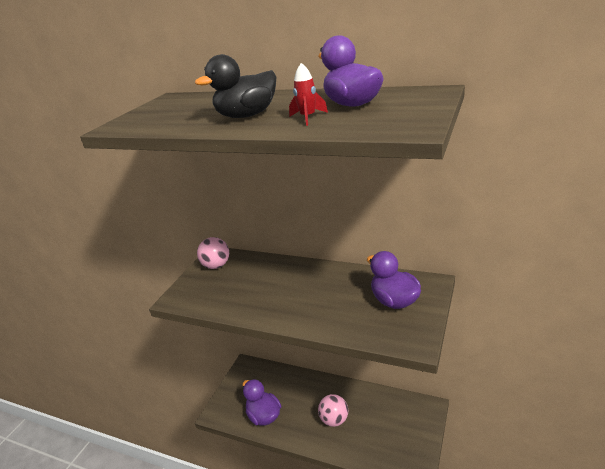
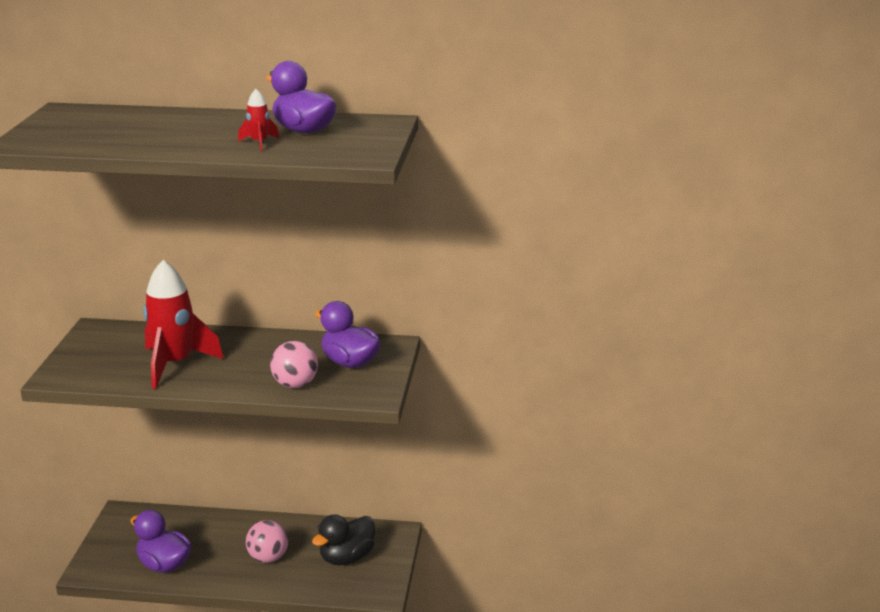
camera: 20 degrees left, 5 degrees down
(216, 265) = (102, 339): pink ball -> pink ball (295, 384)
(247, 115) = (187, 138): black duck -> black duck (346, 558)
(259, 293) = (175, 364): none -> red rocket

